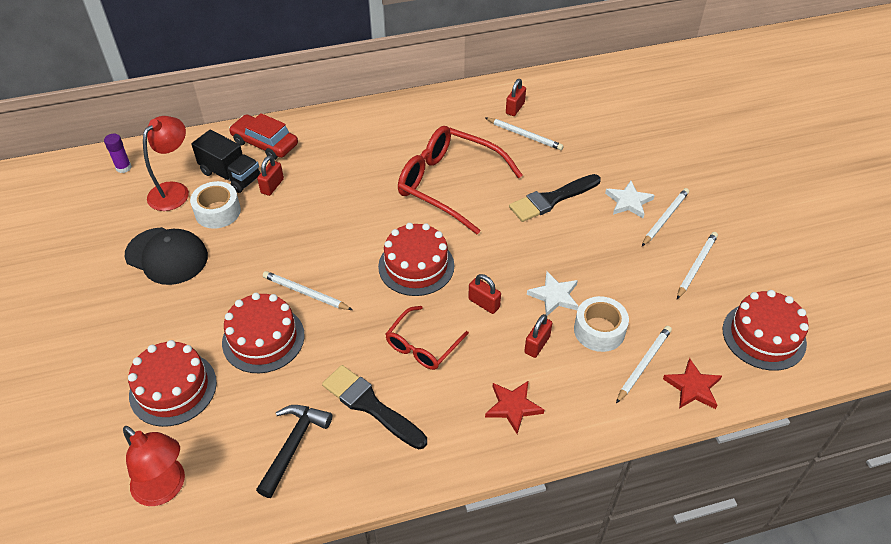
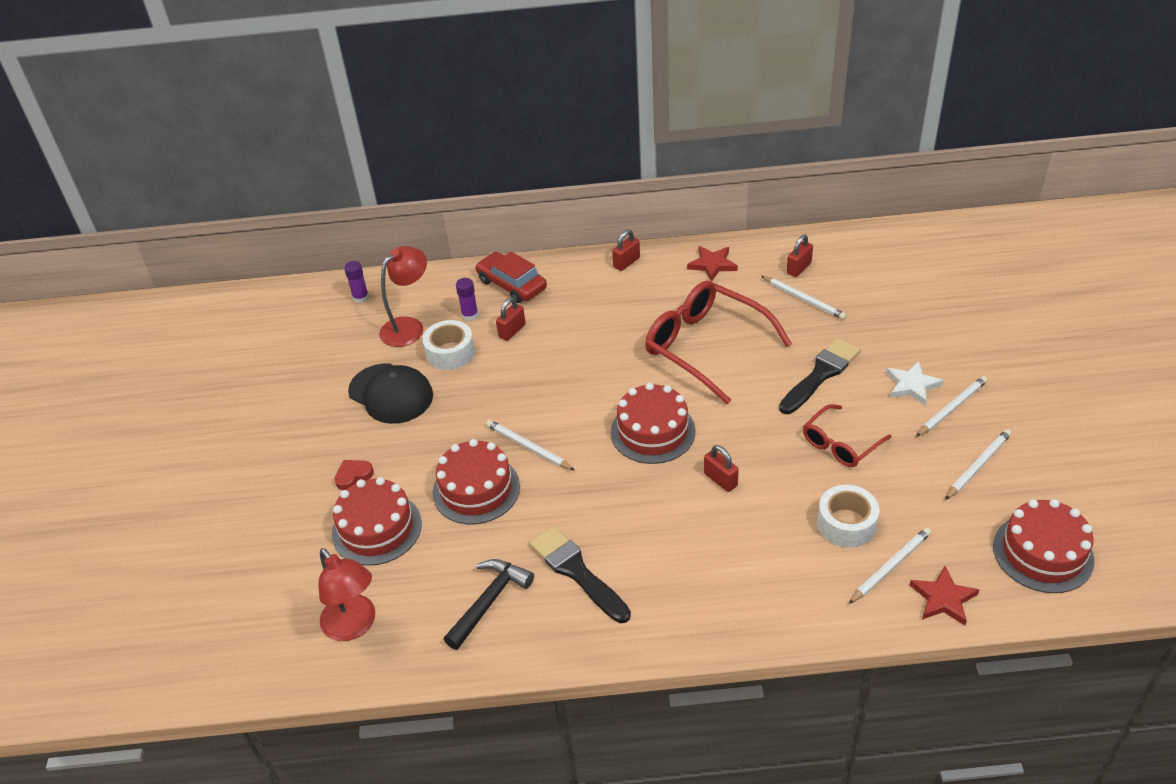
camera: 15 degrees right, 5 degrees down
(142, 339) = (353, 476): none -> red heart
(230, 175) = (470, 315): black truck -> purple glue stick
(423, 345) = (644, 516): red glasses -> red glasses (841, 444)
(513, 407) = (731, 593): red star -> red star (712, 265)
(537, 344) = (771, 530): red padlock -> red padlock (626, 262)
(551, 199) = (821, 374): black brush -> black brush turned 150 degrees clockwise
(554, 296) = (802, 480): white star -> none

